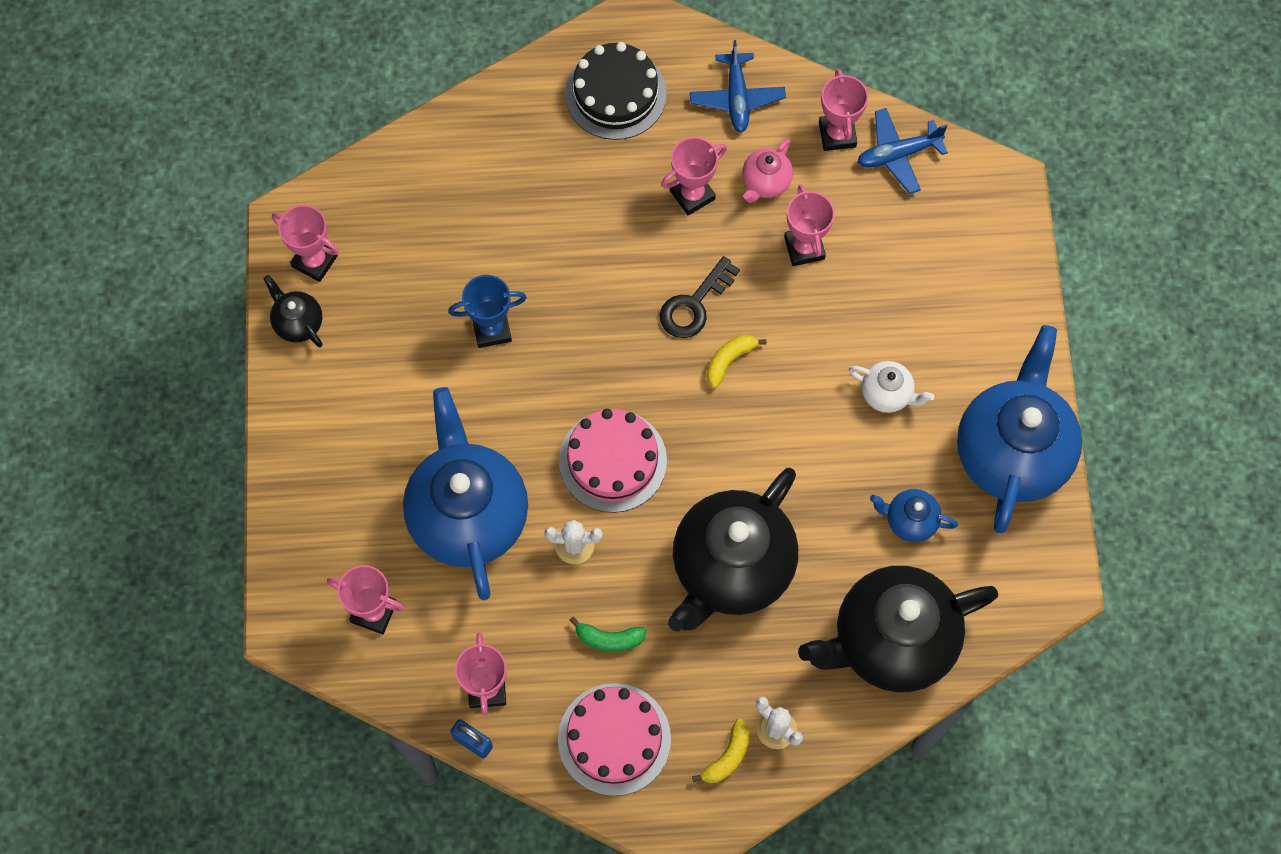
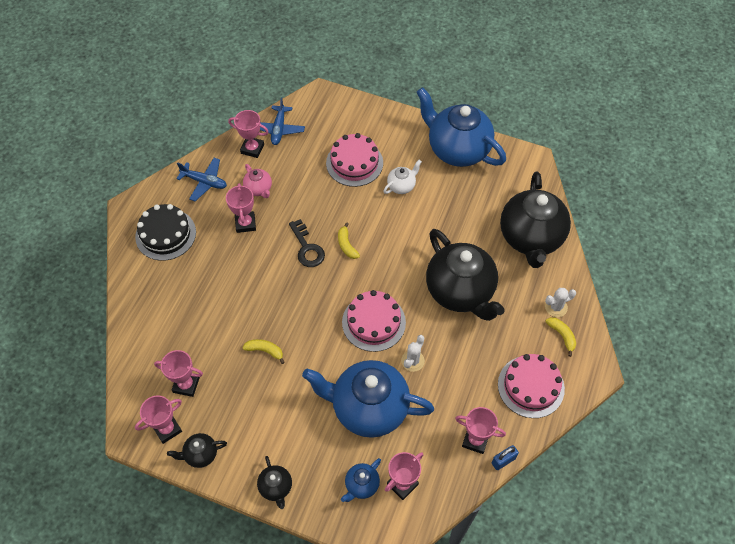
camera: 65 degrees left, 10 degrees down
(295, 444) = (276, 487): none -> black teapot
(491, 329) = (265, 351): blue trophy -> yellow banana
(609, 639) = (473, 365): green banana -> none
(804, 248) = (304, 188): pink trophy -> pink trophy (186, 385)
(894, 301) = (354, 163): none -> pink cake
(910, 521) = (472, 204): blue teapot -> blue teapot (361, 485)

